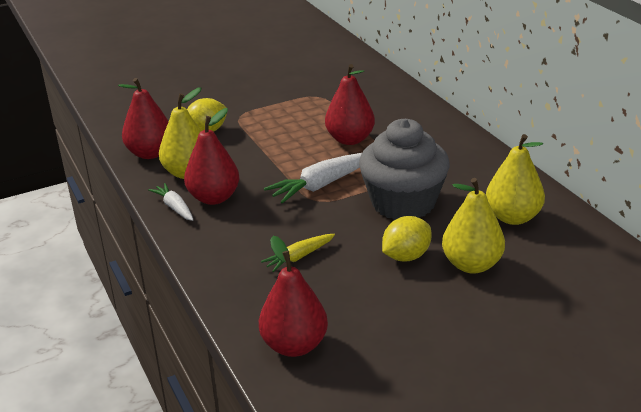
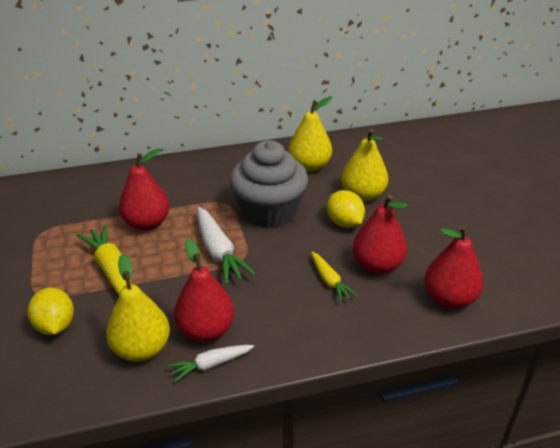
camera: 80 degrees left, 5 degrees up
(150, 153) = (74, 383): red pear -> red pear (377, 265)
(277, 139) = (112, 271): none -> yellow carrot

